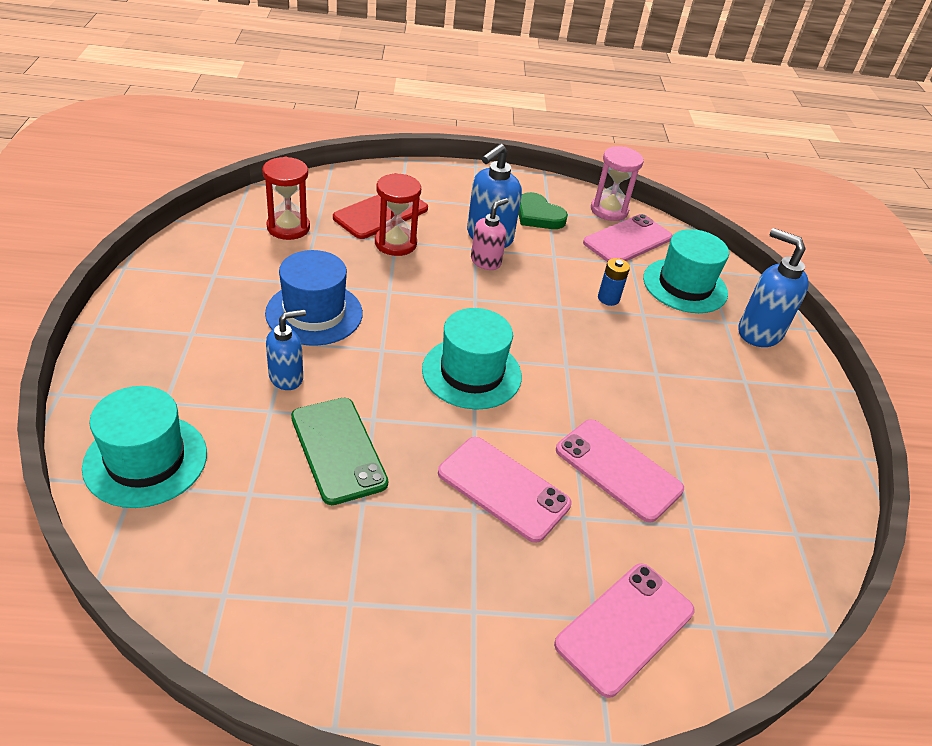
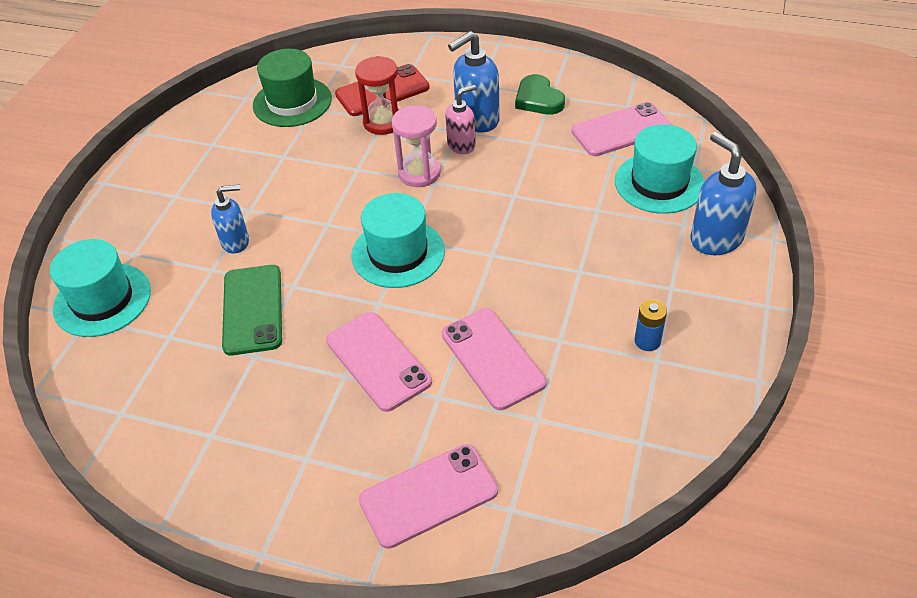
camera: 25 degrees right, 5 degrees up
(288, 228) = (292, 102): red hourglass -> green hat
(314, 313) = (282, 185): blue hat -> none
(608, 298) = (568, 191): blue battery -> blue battery (647, 341)
(609, 210) = (618, 96): pink hourglass -> pink hourglass (419, 173)

